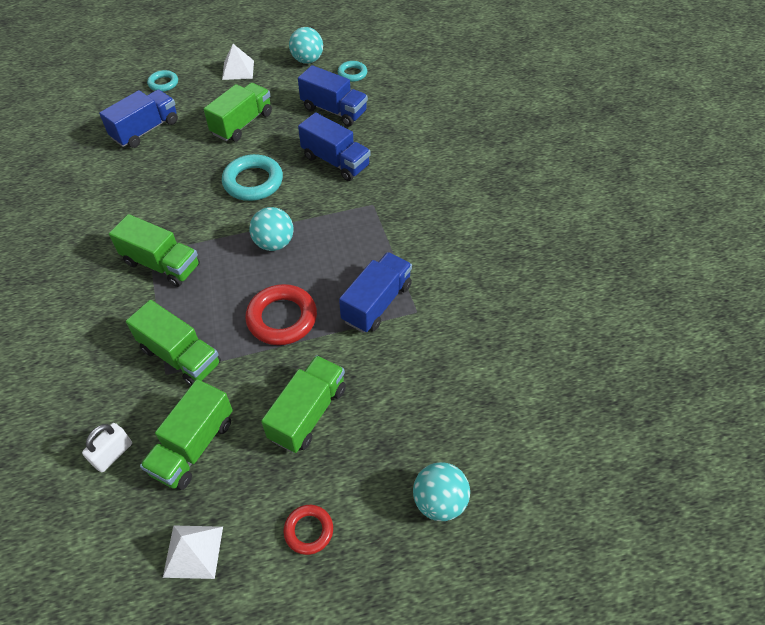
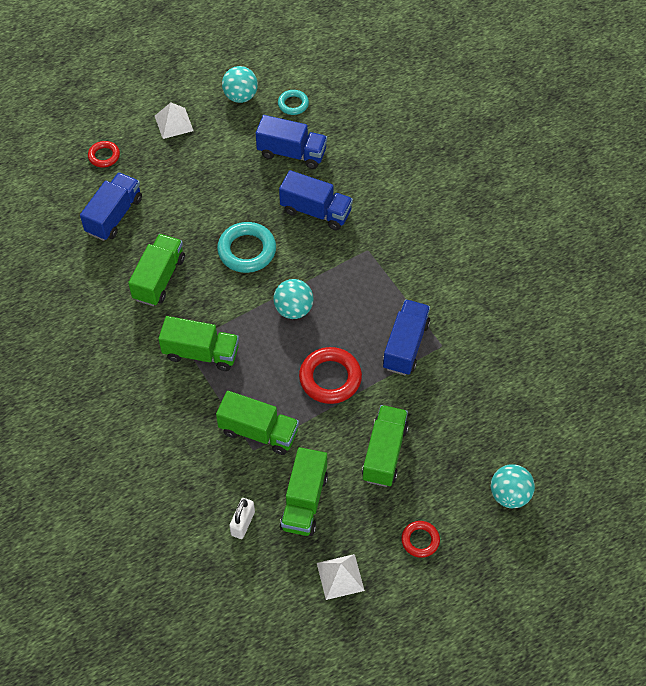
camera: 15 degrees left, 5 degrees up
(163, 83) = (104, 156): turquoise ring -> red ring
(242, 124) = (207, 188): green truck -> green truck (159, 278)

